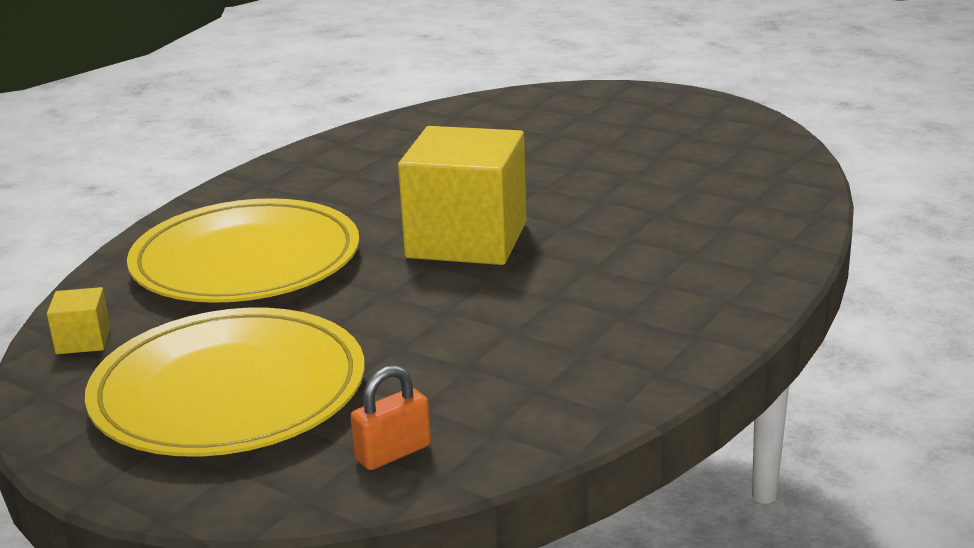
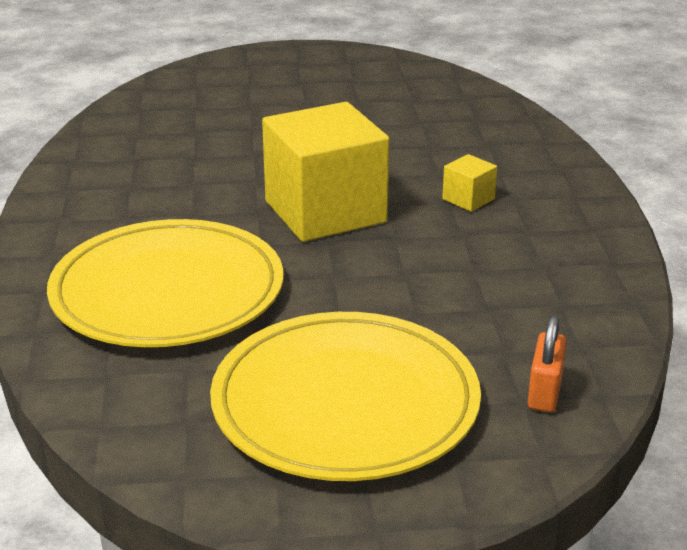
camera: 40 degrees left, 5 degrees up
(83, 341) = (138, 417): yellow cube -> yellow cube (468, 199)

